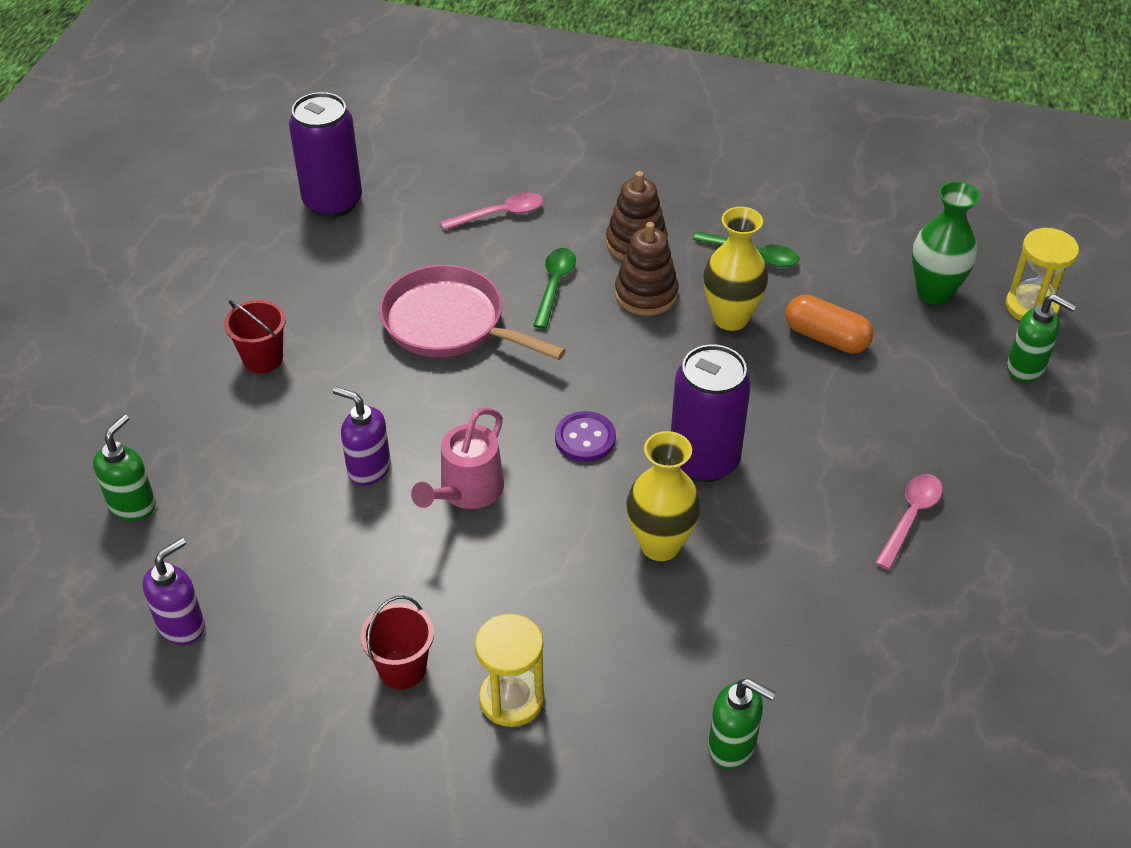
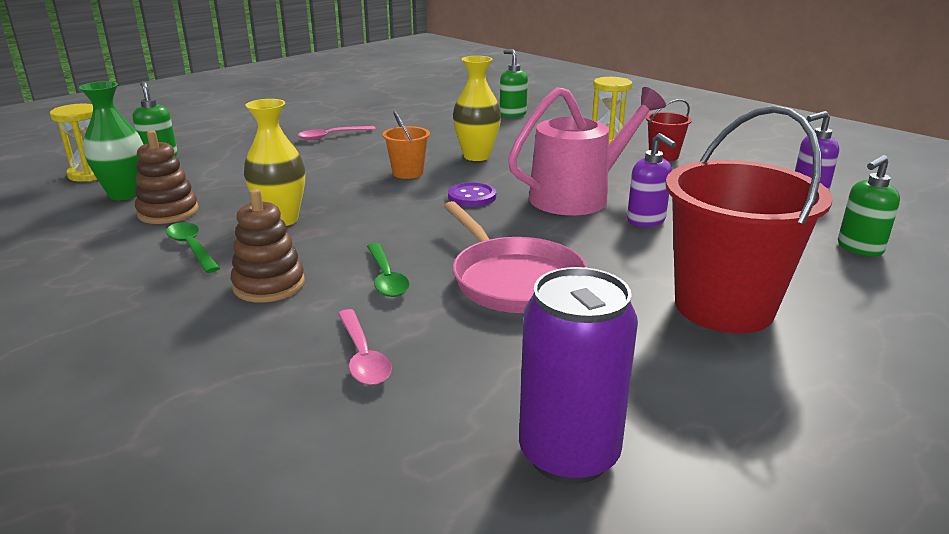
camera: 150 degrees left, 20 degrees down
(263, 358) = (724, 307): red bucket -> red bucket, size x2.16
(466, 491) = (579, 196): pink watering can -> pink watering can, size x1.58
(500, 214) = (363, 357): pink spoon -> pink spoon turned 120 degrees counterclockwise
(555, 285) = (386, 278): green spoon -> green spoon turned 60 degrees counterclockwise
(646, 294) = (319, 250): brown stacking toy -> brown stacking toy (168, 212)
(704, 460) = (408, 173): purple can -> orange bucket
(826, 338) = (239, 195): orange capsule -> none

